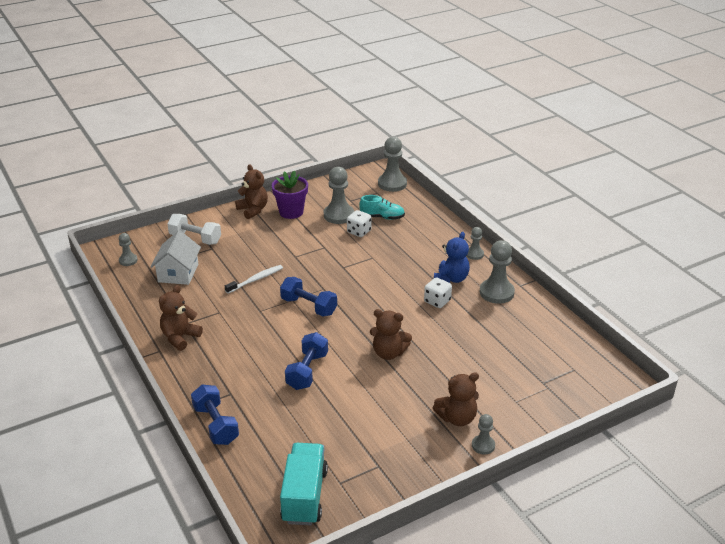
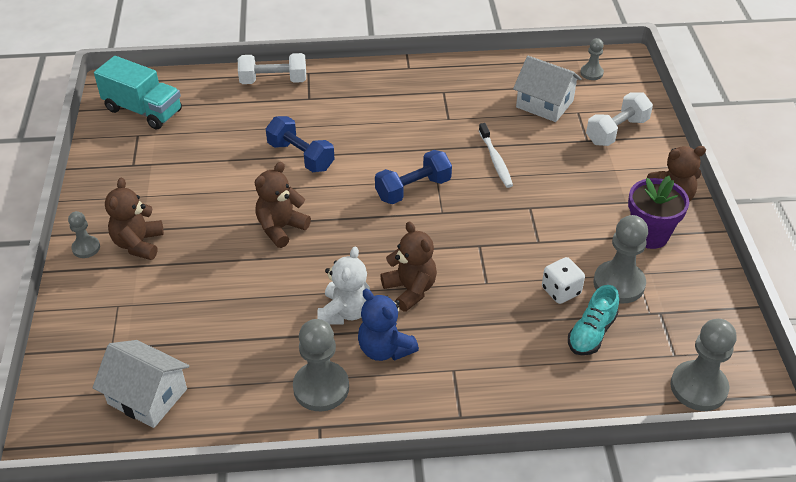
camera: 115 degrees right, 10 degrees up
(180, 337) = (421, 84): brown teddy bear -> brown teddy bear (410, 290)
(216, 425) = (273, 81): blue dumbbell -> white dumbbell
(437, 301) = (345, 312): white dice -> white teddy bear
(474, 254) = (429, 407): grey pawn -> none
(564, 355) = (147, 396): none -> white house

